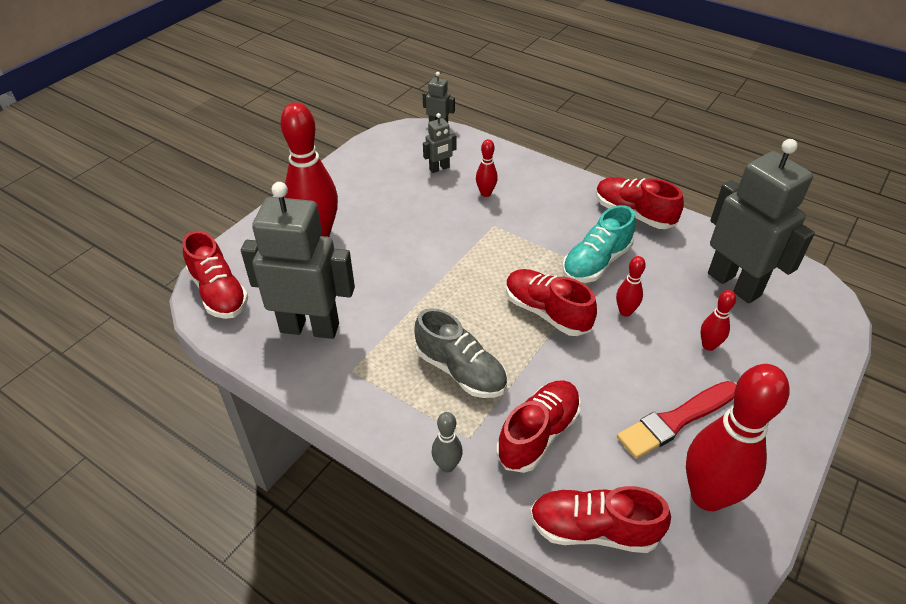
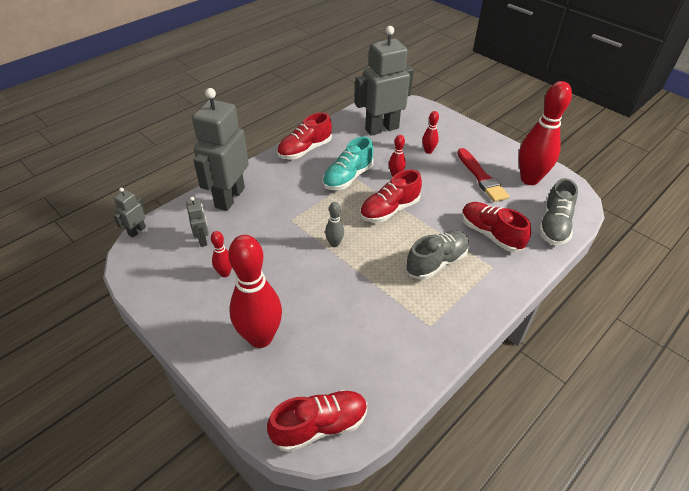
camera: 80 degrees left, 0 degrees up
(310, 327) = (379, 351): grey robot -> grey robot (229, 197)
(447, 466) = (515, 281): grey bowling pin -> grey bowling pin (334, 243)
(486, 193) = (250, 217): red bowling pin -> red bowling pin (225, 273)
(593, 530) = (554, 225): red shoe -> grey shoe
(596, 262) = (348, 177): turquoise shoe -> turquoise shoe turned 75 degrees clockwise

